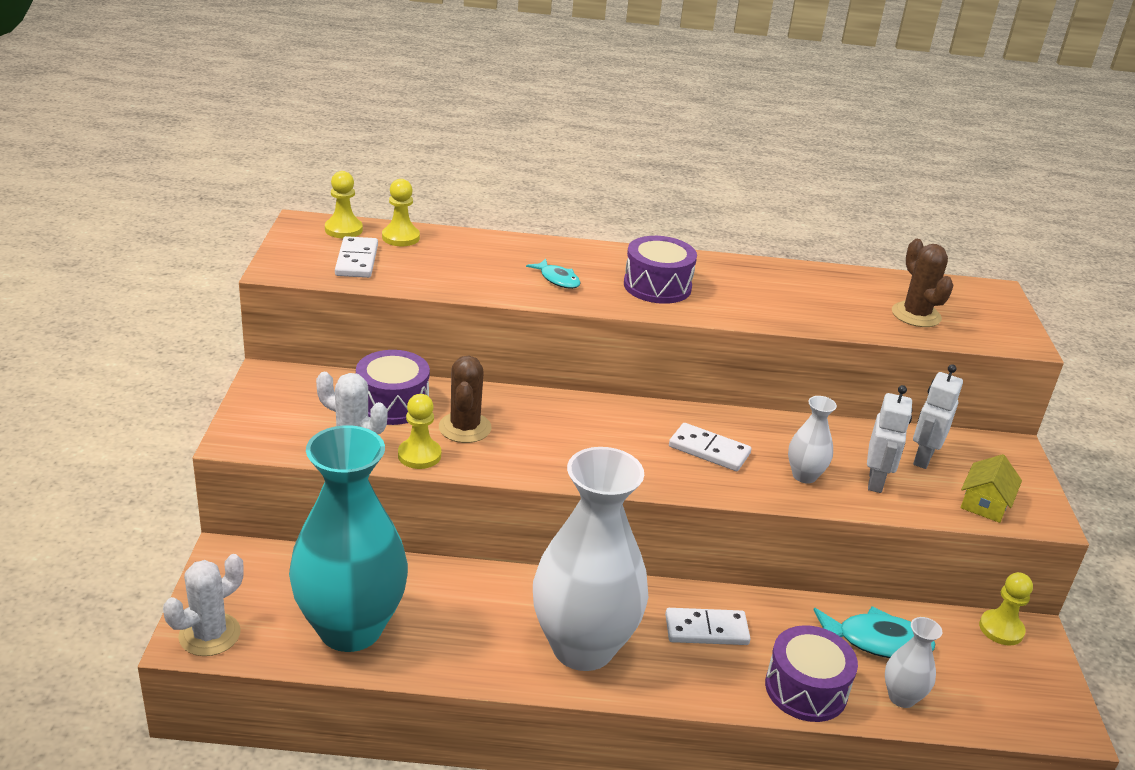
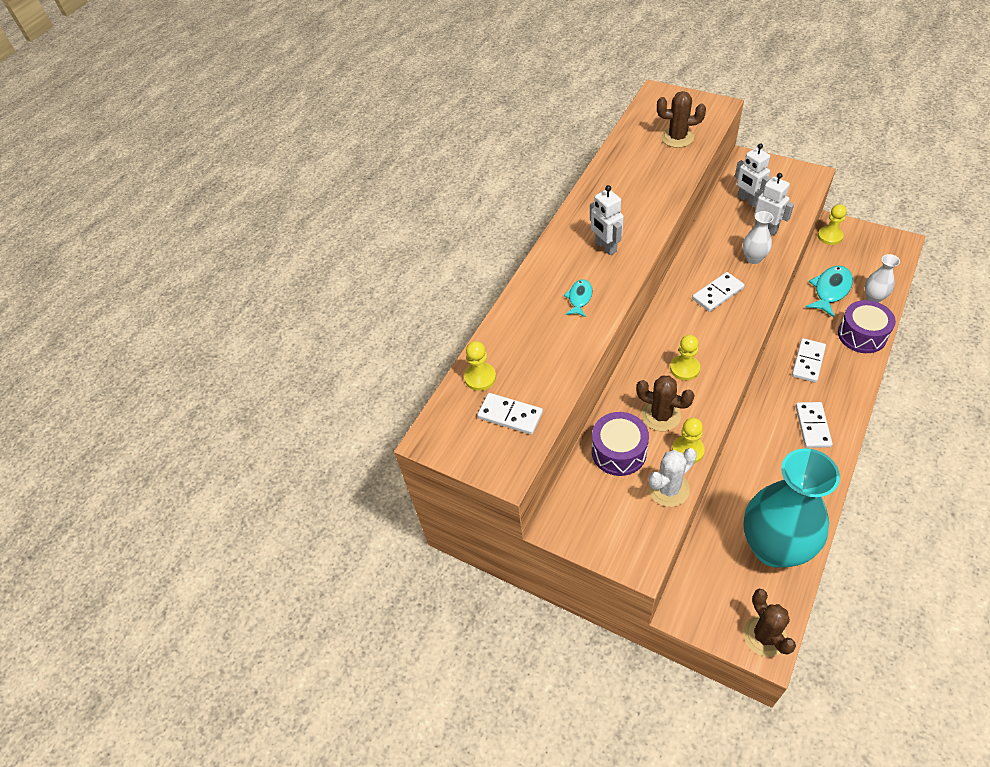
camera: 55 degrees left, 20 degrees up
(209, 634) = (764, 636): white cactus -> brown cactus
(343, 229) = (452, 413): yellow pawn -> yellow pawn (684, 368)
(557, 279) = (579, 298): turquoise fish -> turquoise fish turned 60 degrees counterclockwise
(583, 647) = (812, 426): white vase -> white domino
(657, 286) = (605, 247): purple drum -> white robot
(985, 503) = (794, 192): yellow house -> none

